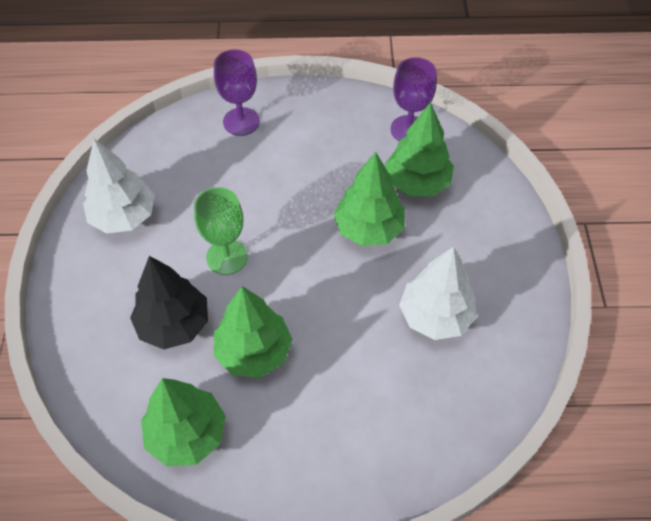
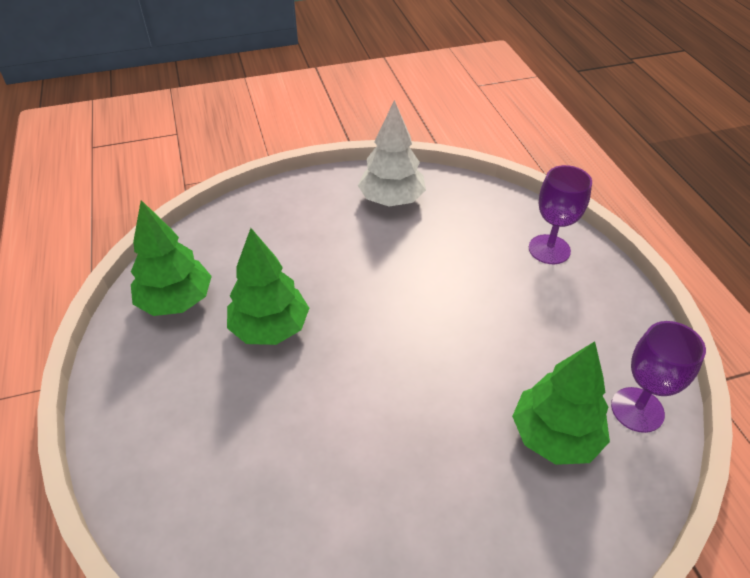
camera: 75 degrees right, 10 degrees down
(174, 324) = (287, 263): black tree -> none
(227, 257) = (373, 281): green goblet -> none
(369, 229) = (459, 397): green tree -> none
(435, 316) = (357, 496): white tree -> none

